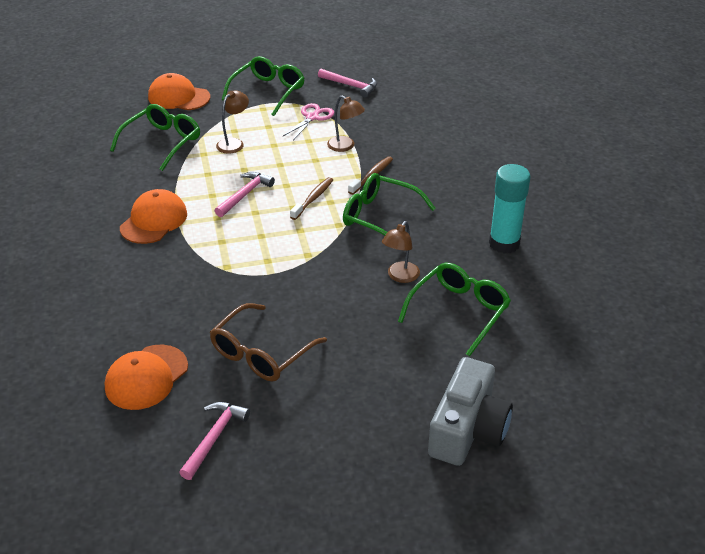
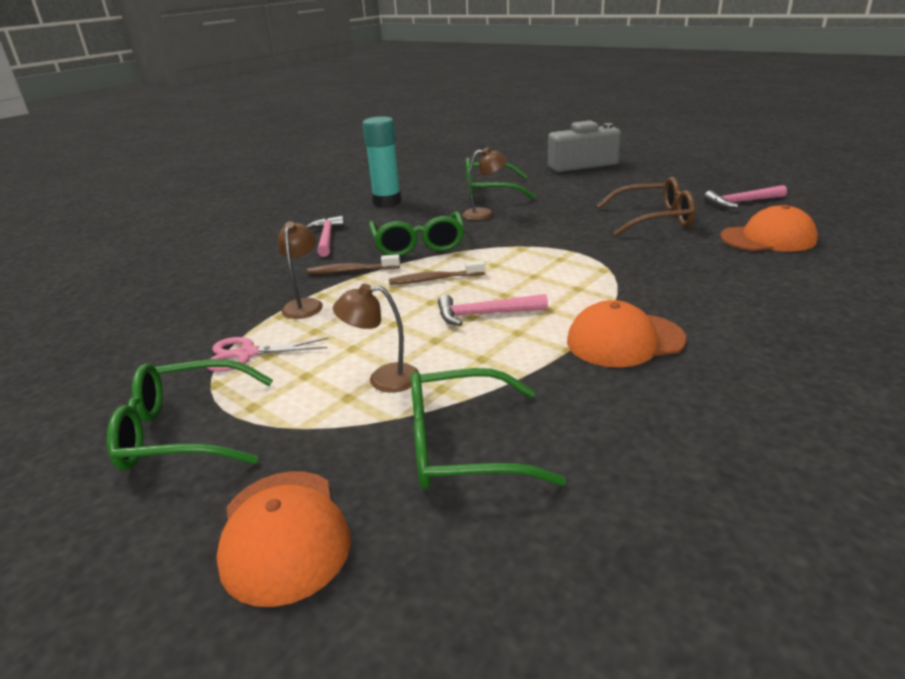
camera: 125 degrees left, 10 degrees down
(351, 86) = (117, 366): pink hammer -> pink hammer (327, 238)

